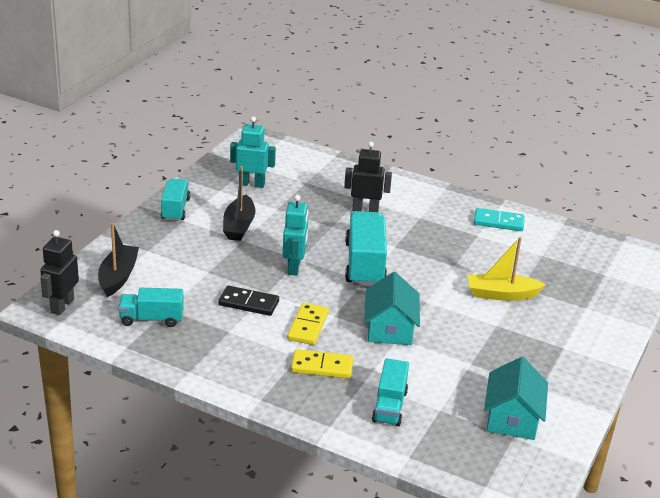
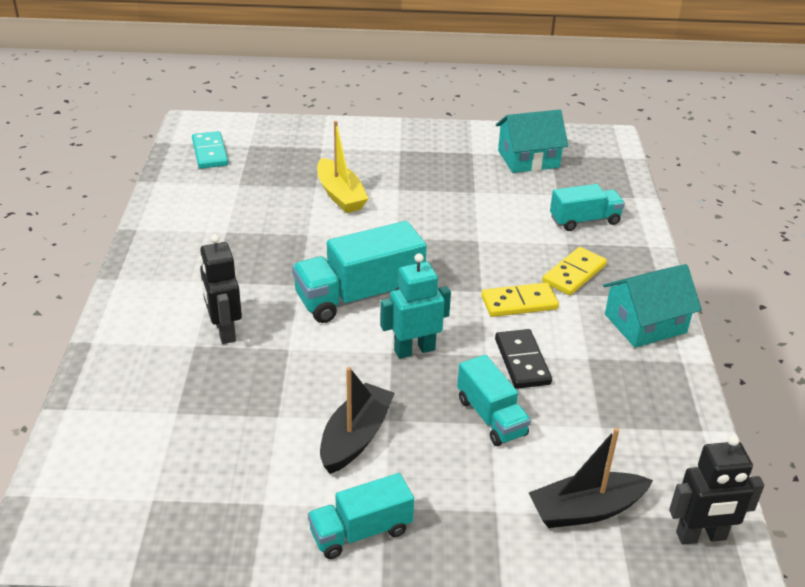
camera: 115 degrees left, 5 degrees up
(151, 319) = (634, 432): turquoise truck -> turquoise truck (491, 417)
(239, 226) = (355, 437): black boat -> black boat turned 45 degrees counterclockwise
(252, 184) = (220, 471): turquoise robot -> none
(322, 366) = (574, 274): yellow domino -> yellow domino turned 60 degrees clockwise
(390, 328) = (467, 248): turquoise house -> turquoise house (645, 323)
(498, 222) = (183, 222): turquoise domino -> turquoise domino (210, 152)

